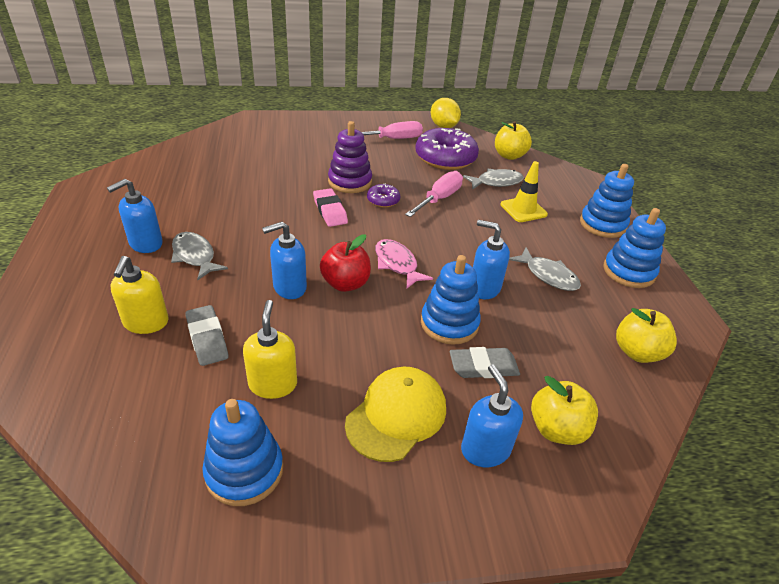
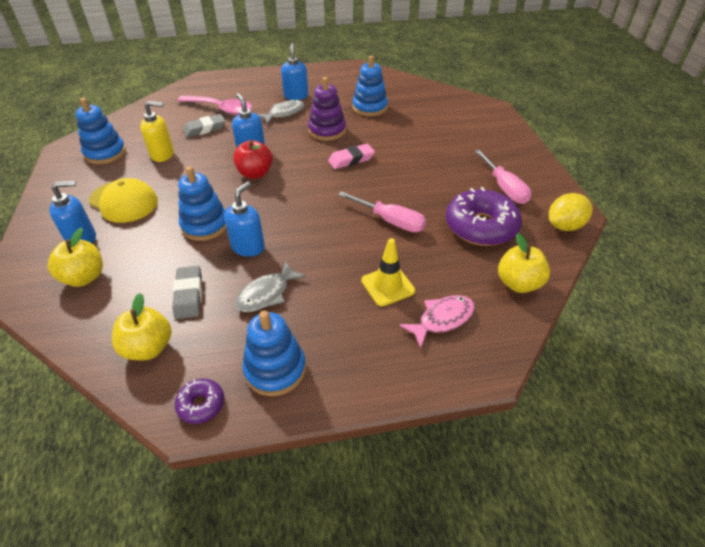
camera: 90 degrees right, 5 degrees up
(145, 244) = (296, 96): blue soap dispenser -> blue soap dispenser turned 45 degrees clockwise
(146, 323) = (221, 109): yellow soap dispenser -> pink spoon
(350, 182) = (402, 166): purple stacking toy -> purple stacking toy (327, 131)
(383, 200) = (376, 186): purple donut -> purple donut (201, 404)
(397, 264) = (280, 197): pink fish -> pink fish (442, 319)
(483, 367) = (155, 242): grey eraser -> grey eraser (189, 295)
(496, 182) = (442, 266): grey fish -> none
(602, 224) = (373, 361): blue stacking toy -> blue stacking toy (369, 107)

